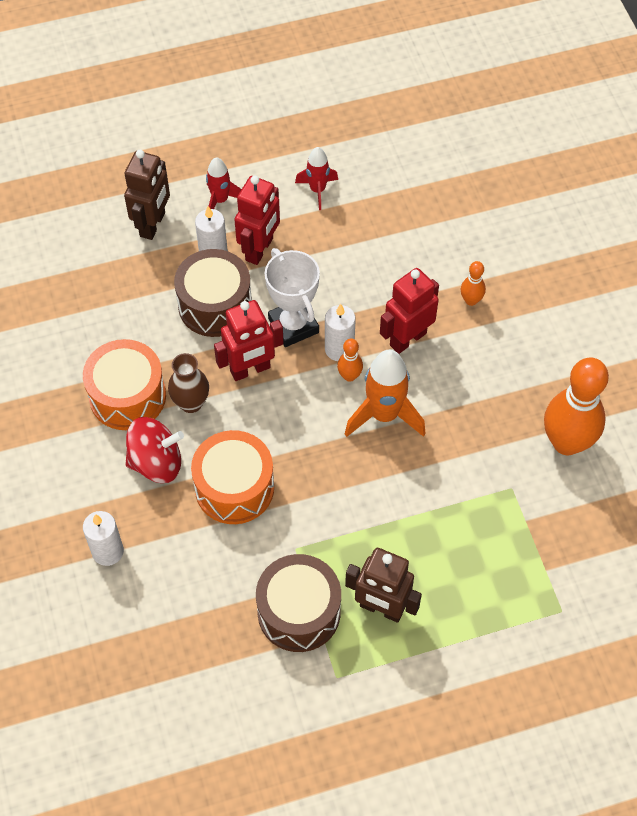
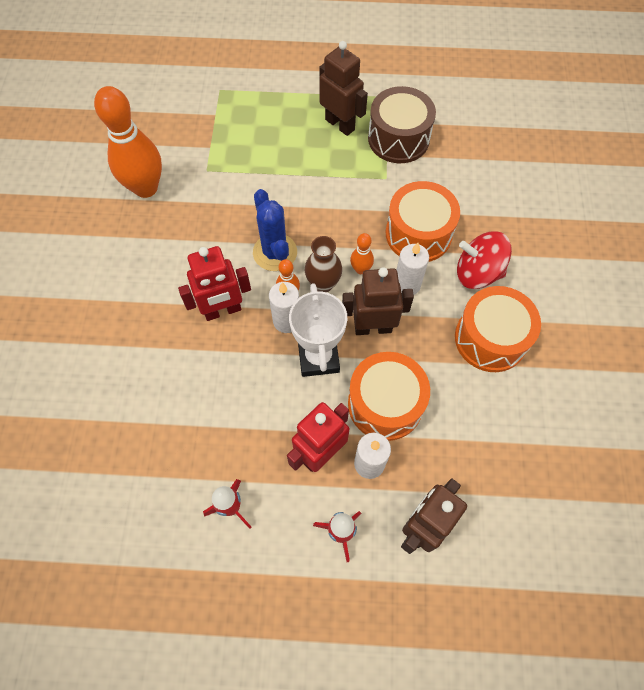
camera: 160 degrees left, 5 degrees up
(108, 551) = (531, 218): white candle -> white candle (407, 285)
(191, 403) = (435, 314): brown vase -> brown vase (323, 284)
(215, 305) = (385, 404): brown drum -> orange drum
(250, 370) = (373, 327): red robot -> brown robot
(384, 415) = (275, 252): orange rocket -> blue cactus
(471, 300) = (148, 328): orange bowling pin -> orange bowling pin (361, 269)

